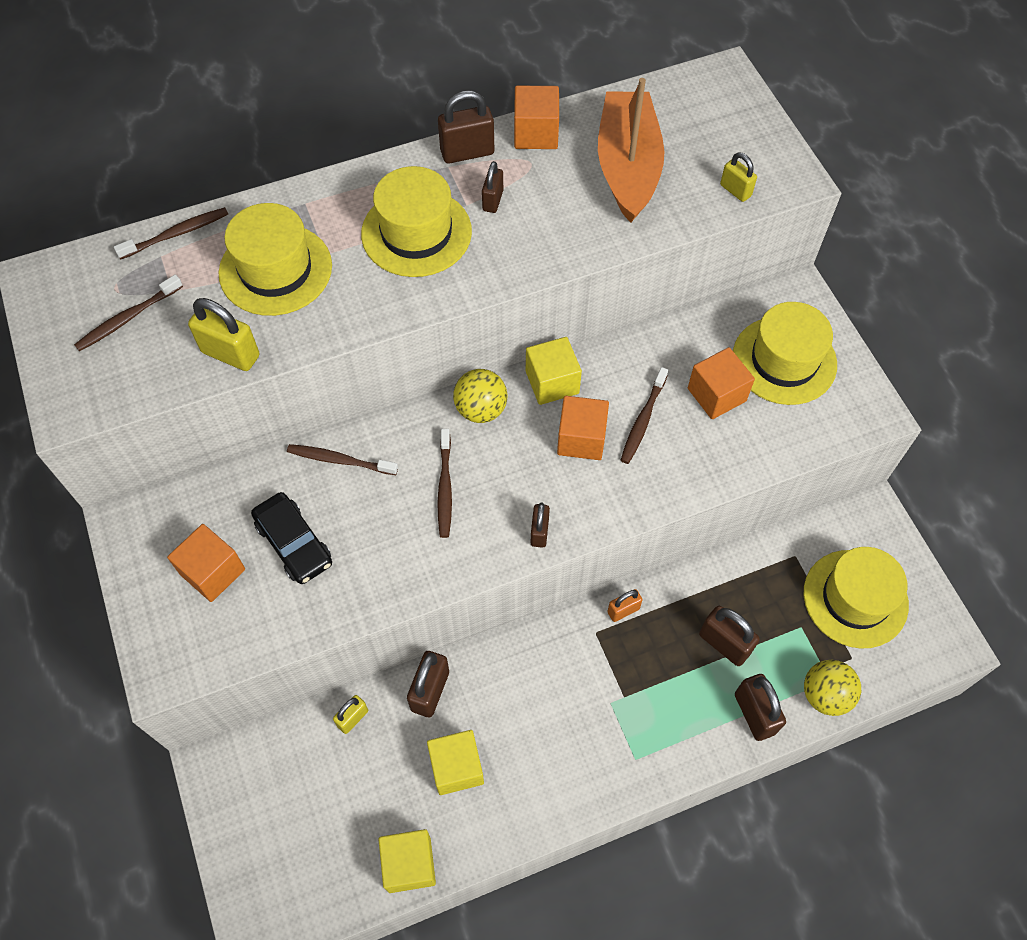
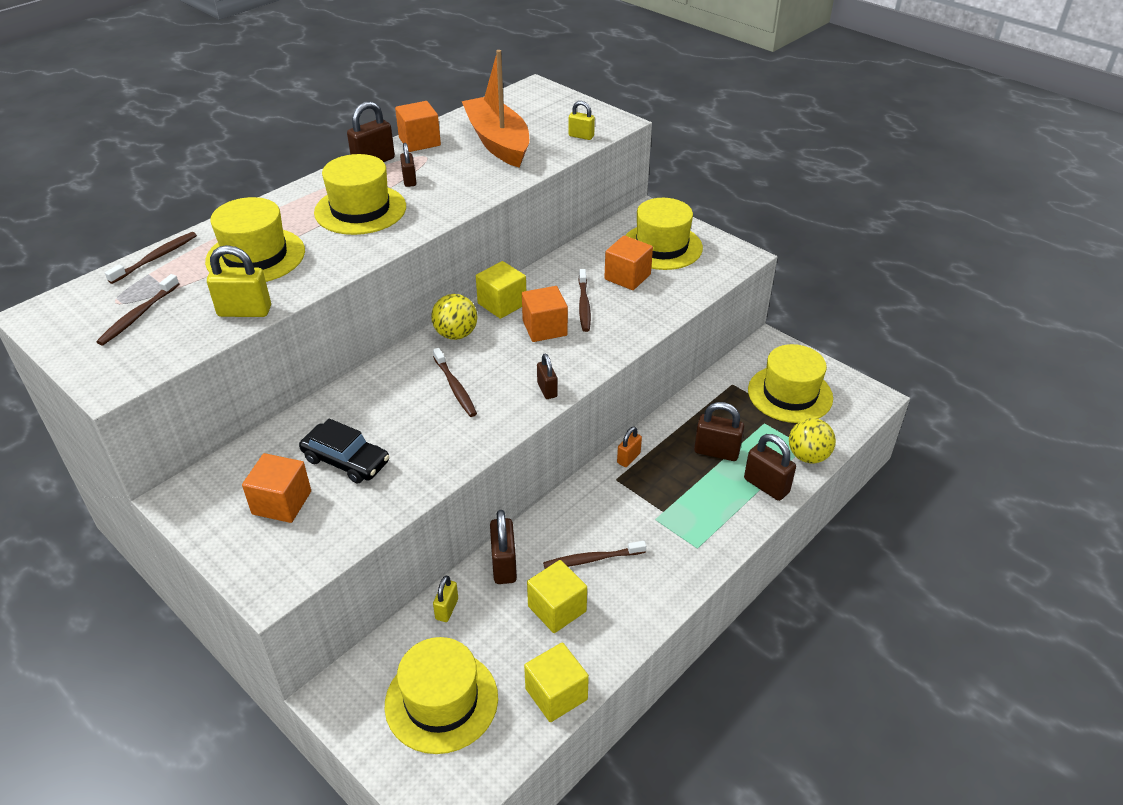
camera: 25 degrees left, 20 degrees down
(303, 819) = (441, 701): none -> yellow hat
(340, 460) = (357, 397): brown toothbrush -> brown toothbrush (592, 559)

